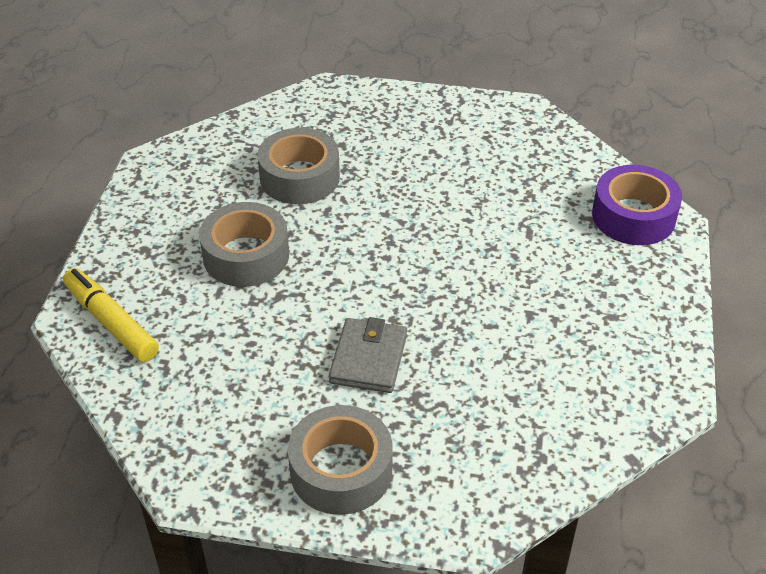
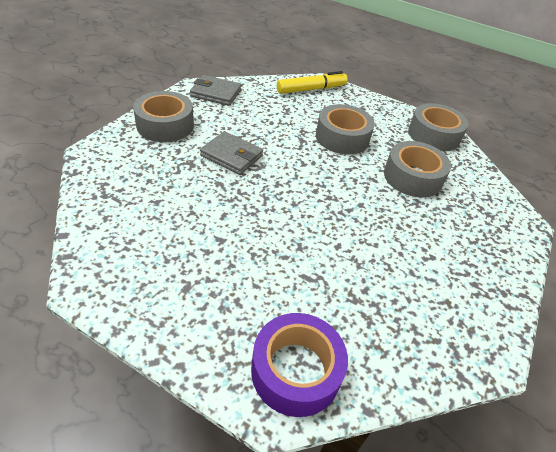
camera: 105 degrees right, 0 degrees up
(182, 167) = (434, 135): none -> grey tape
(197, 445) = (216, 93): none -> grey wallet

